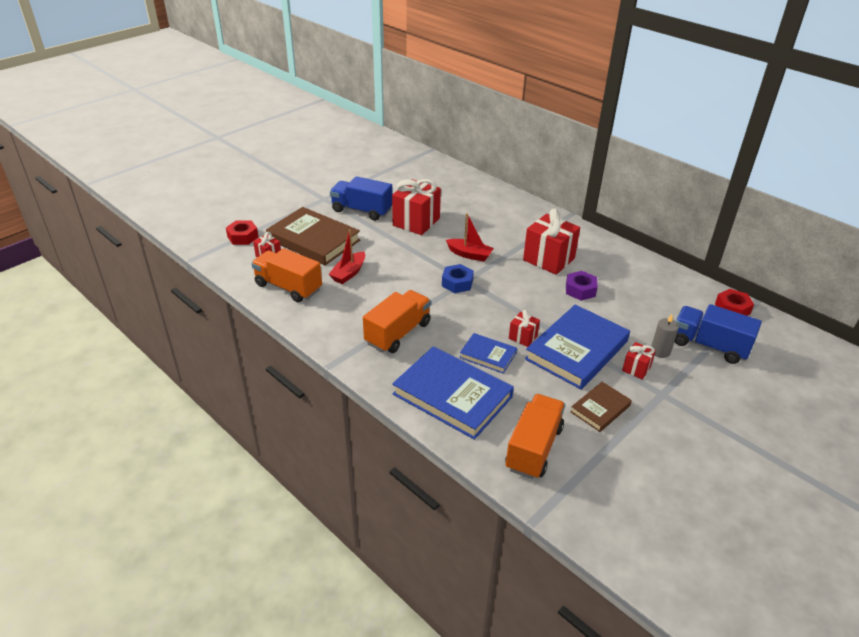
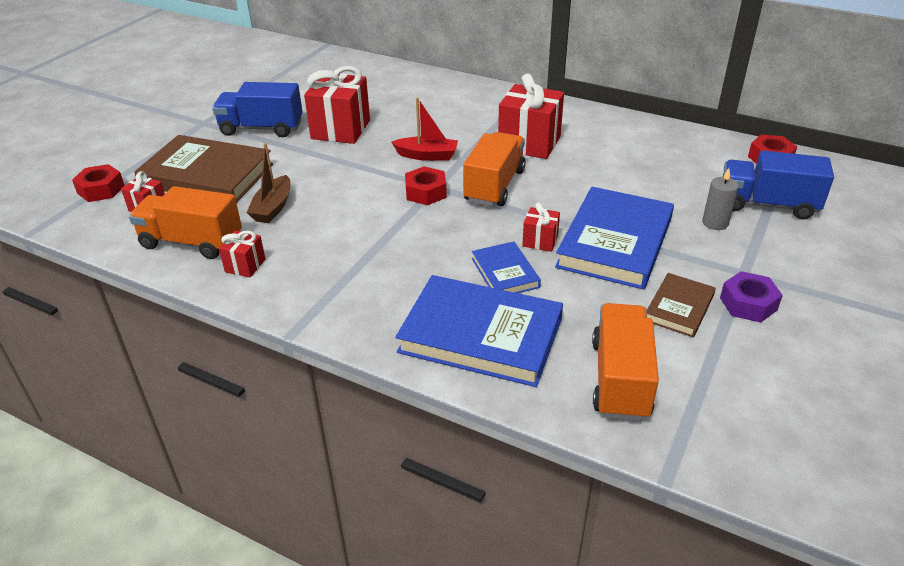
camera: 15 degrees left, 0 degrees up
(349, 273) = (273, 208): red boat -> brown boat
(398, 333) = (372, 270): orange truck -> orange truck (494, 186)
(457, 283) = (426, 192): blue nut -> red nut
(488, 355) = (505, 273): blue book -> blue book turned 60 degrees clockwise
(580, 290) = (584, 171): purple nut -> purple nut (748, 304)
(636, 368) = (697, 249): red gift -> red gift (245, 265)

